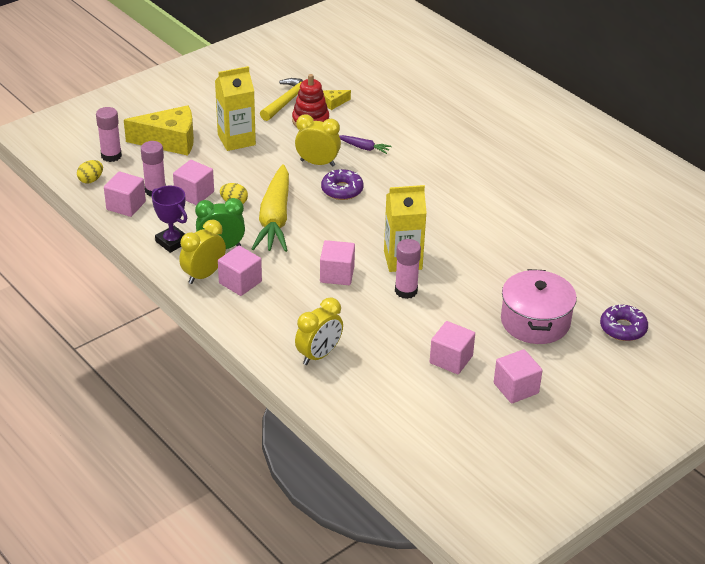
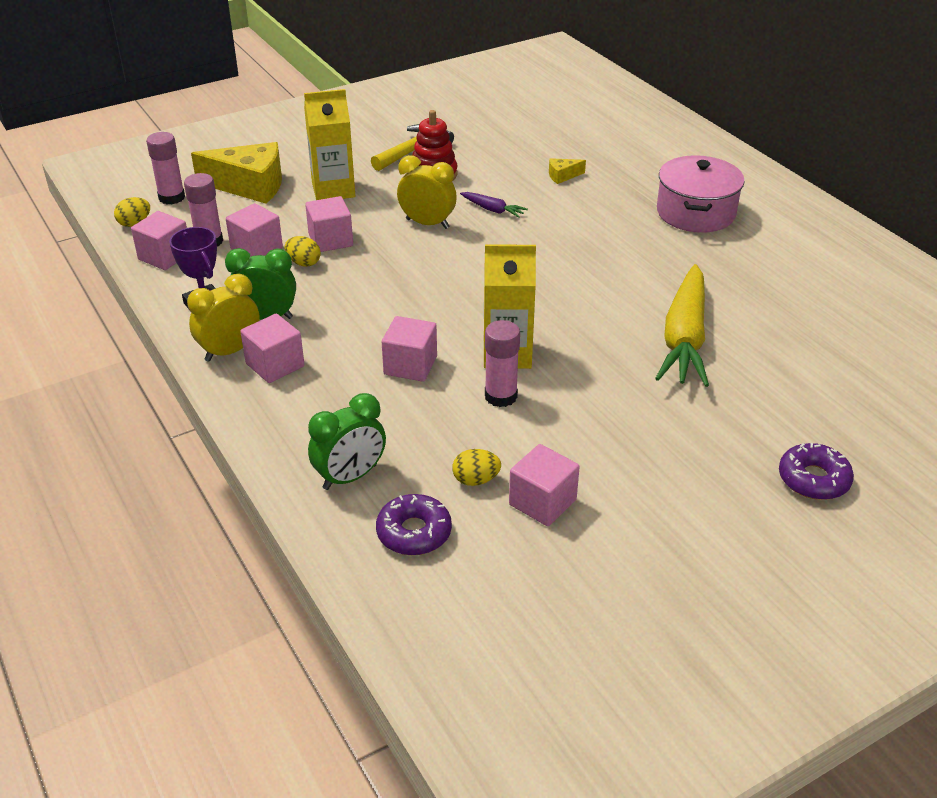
camera: 10 degrees right, 0 degrees up
(275, 219) = (350, 287): yellow carrot -> yellow carrot (684, 338)
(319, 355) = (350, 477): yellow clock -> green clock
(334, 103) = (469, 156): yellow cheese -> yellow cheese (562, 176)
(342, 190) = (449, 258): purple donut -> purple donut (414, 532)
(403, 349) = (476, 480): none -> yellow egg
(516, 388) = (632, 557): pink cube -> pink cube (330, 240)
(535, 321) = (681, 457): pink pot -> pink pot (696, 213)

